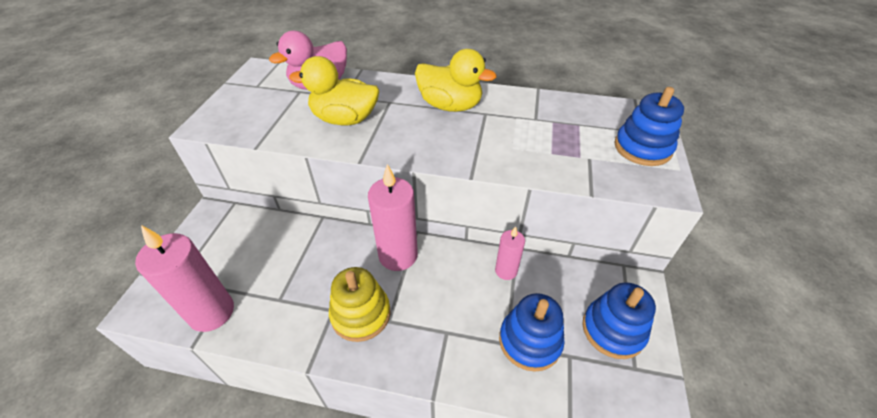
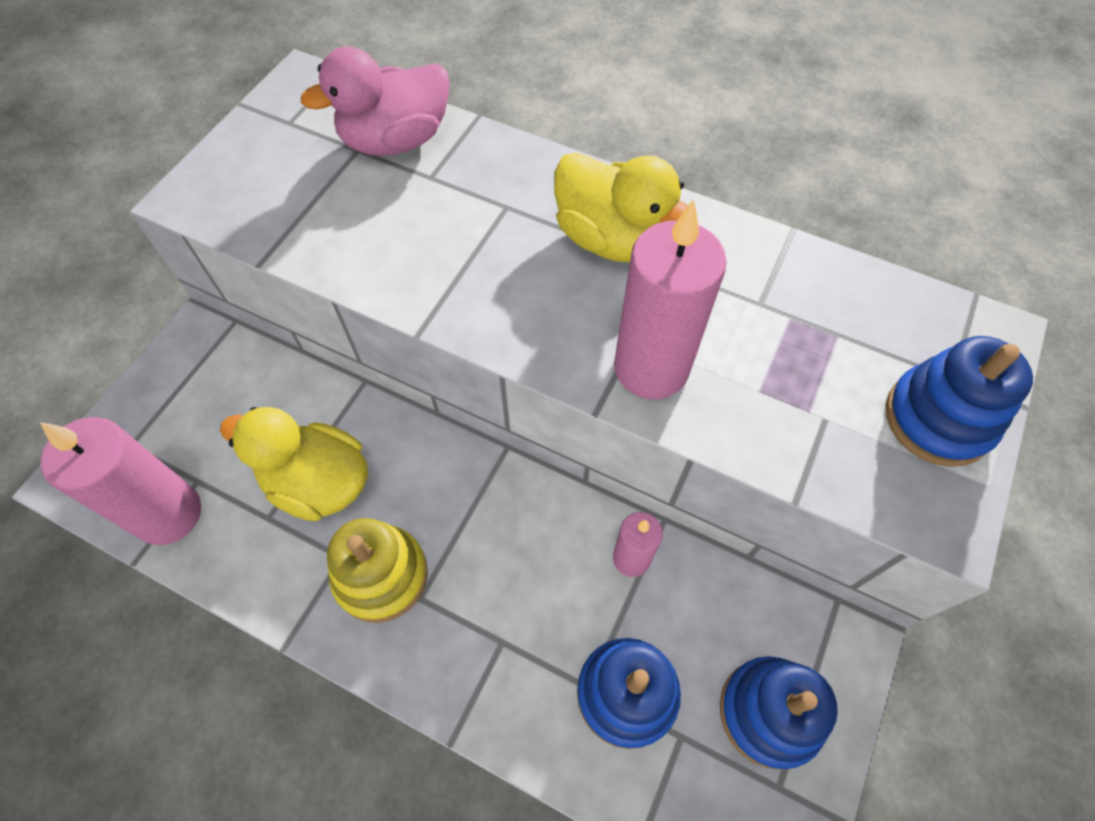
camera: 15 degrees right, 15 degrees up
(345, 119) = (418, 232): yellow duck -> yellow duck (318, 483)
(398, 255) = (465, 485): pink candle -> pink candle (651, 368)

